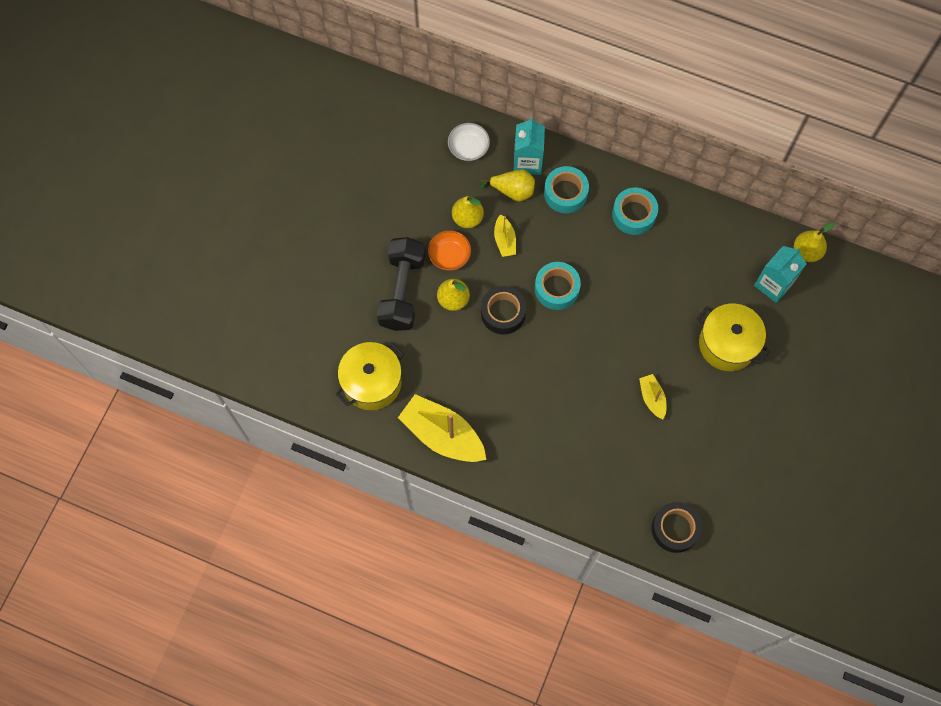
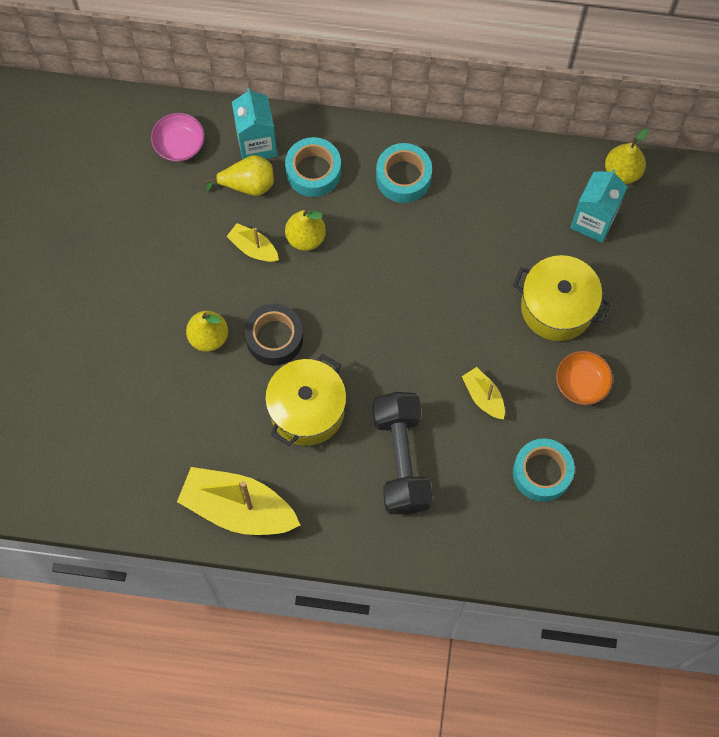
camera: 15 degrees left, 0 degrees up
(372, 382) = (133, 466): yellow pot -> yellow pot (307, 410)
(402, 291) = (142, 342): black dumbbell -> black dumbbell (401, 460)
(449, 255) = (190, 284): orange bowl -> orange bowl (581, 383)
(467, 218) = (200, 232): yellow pear -> yellow pear (305, 237)
(468, 148) = (179, 145): white bowl -> pink bowl
(504, 240) = (253, 248): yellow boat -> yellow boat turned 150 degrees clockwise
(556, 289) = (332, 292): turquoise tape -> turquoise tape (542, 473)
(675, 529) = (552, 549): black tape -> none

